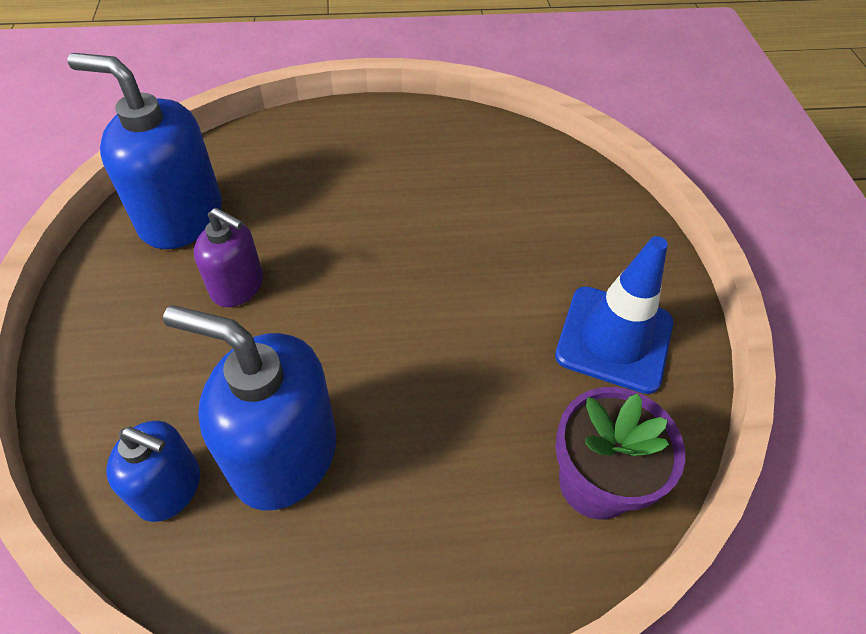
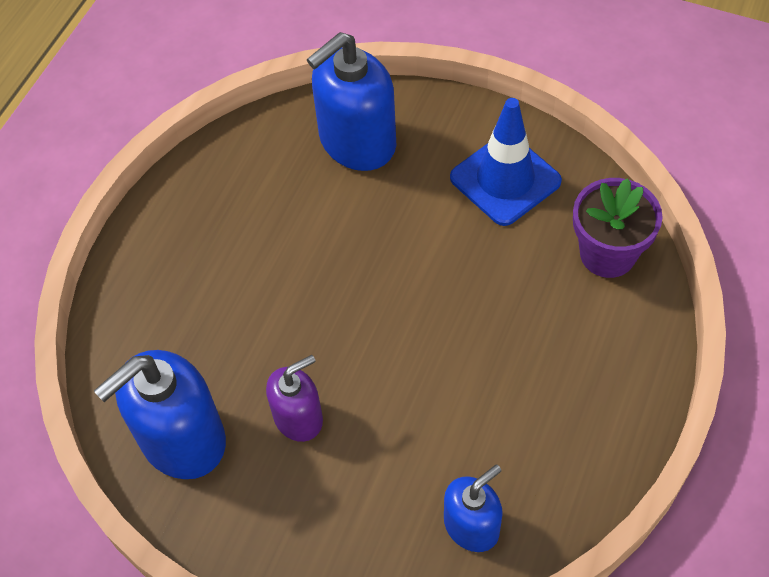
camera: 55 degrees left, 5 degrees up
(284, 454) = (484, 438): blue soap dispenser -> blue soap dispenser (357, 142)

